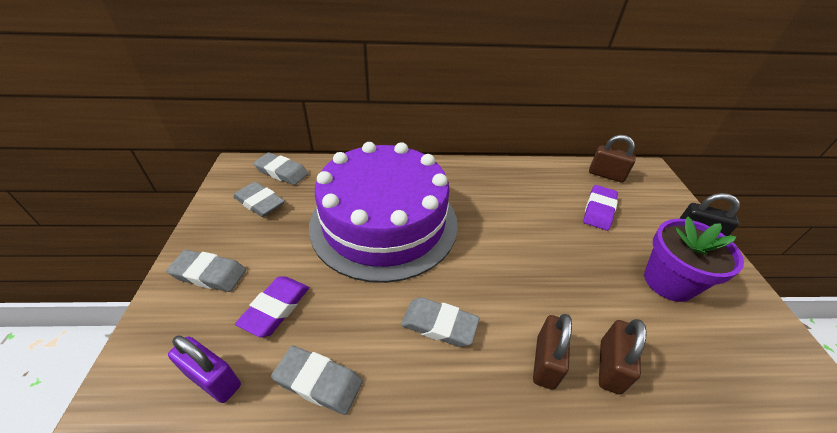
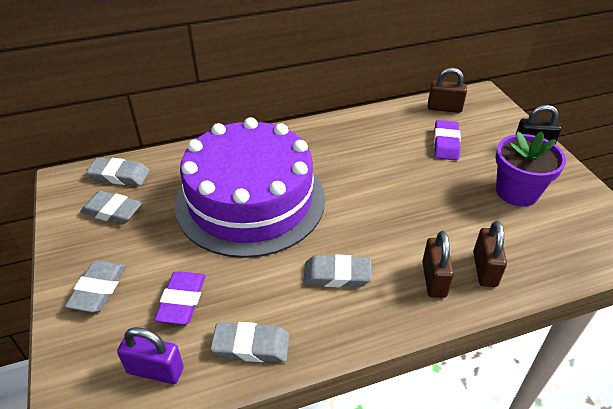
camera: 15 degrees left, 0 degrees up
(209, 274) = (98, 289): grey eraser -> grey eraser turned 75 degrees counterclockwise

